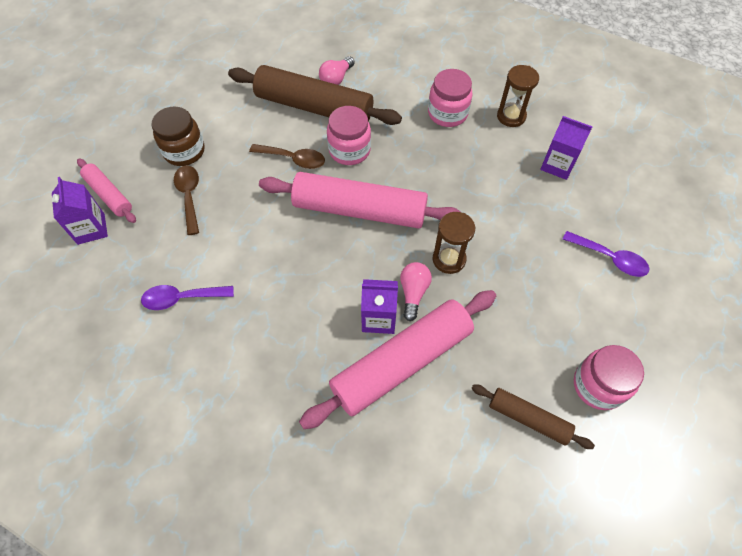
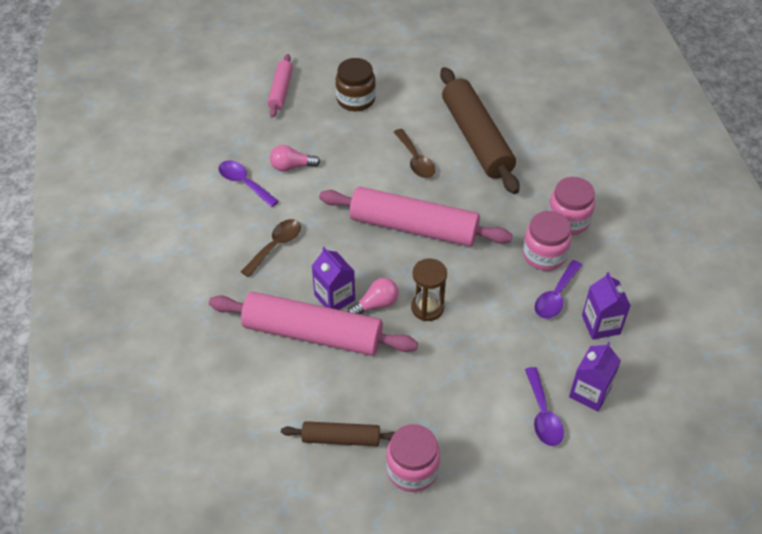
camera: 50 degrees right, 10 degrees down
(91, 229) = (247, 102): purple carton -> purple carton (589, 392)
(189, 196) = (323, 129): brown spoon -> brown spoon (275, 246)
(336, 79) = (519, 132): pink light bulb -> pink light bulb (292, 166)
(349, 150) = (460, 185): pink jar -> pink jar (544, 255)
(359, 209) = (414, 227): pink rolling pin -> pink rolling pin turned 45 degrees counterclockwise
(509, 171) = (555, 296): none -> purple spoon
(511, 116) = (616, 263): brown hourglass -> none
(528, 418) = (341, 438): brown rolling pin -> brown rolling pin turned 75 degrees counterclockwise

